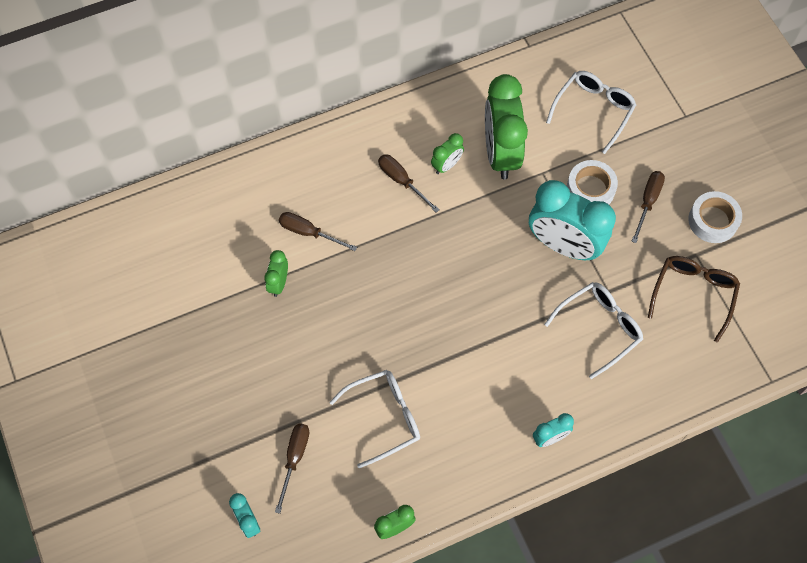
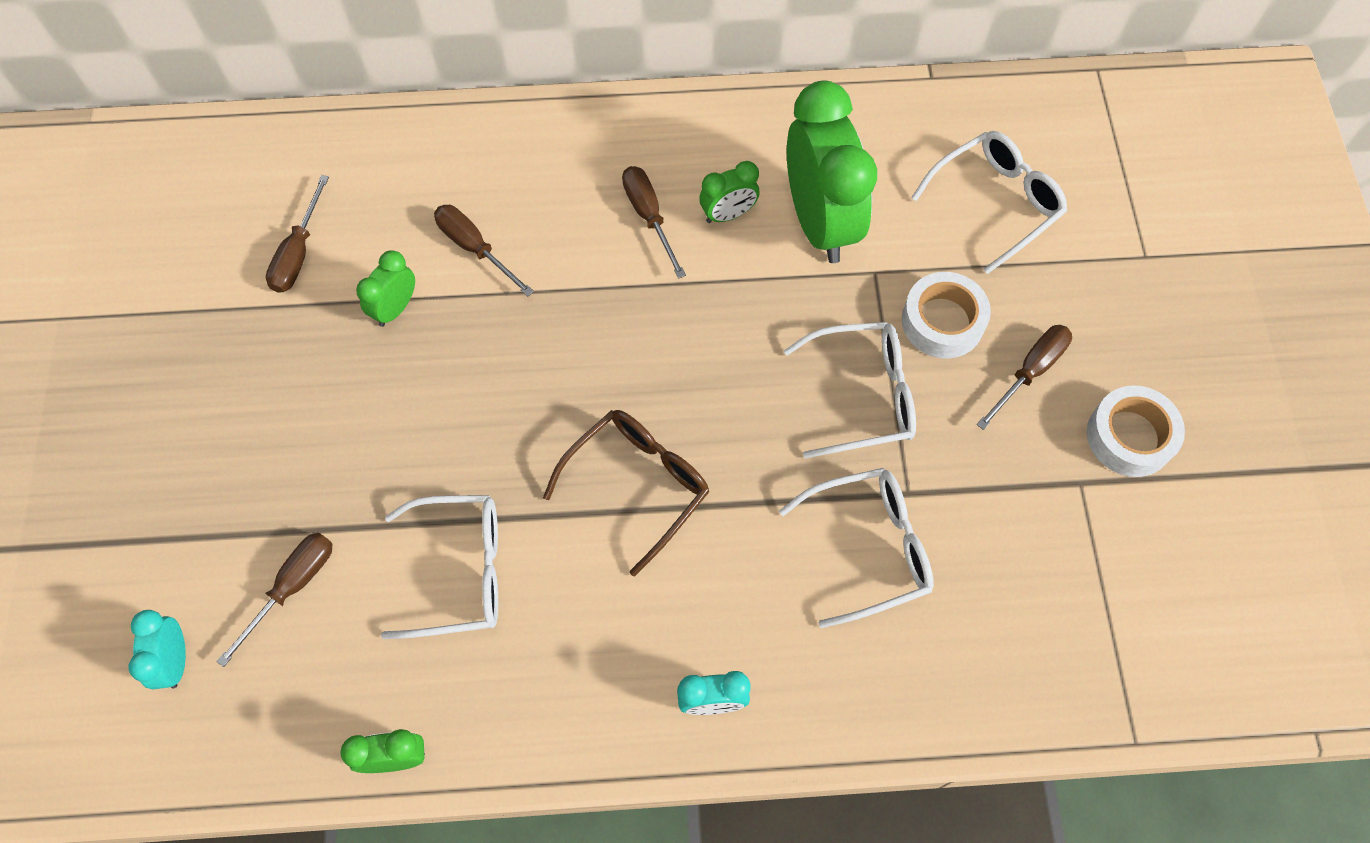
camera: 20 degrees right, 0 degrees up
(205, 269) = (298, 253): none -> brown screwdriver
(500, 153) = (820, 222): green clock -> green clock turned 150 degrees clockwise
(563, 245) = (863, 395): turquoise clock -> white glasses
(693, 294) = (1051, 546): brown glasses -> brown glasses (638, 485)

